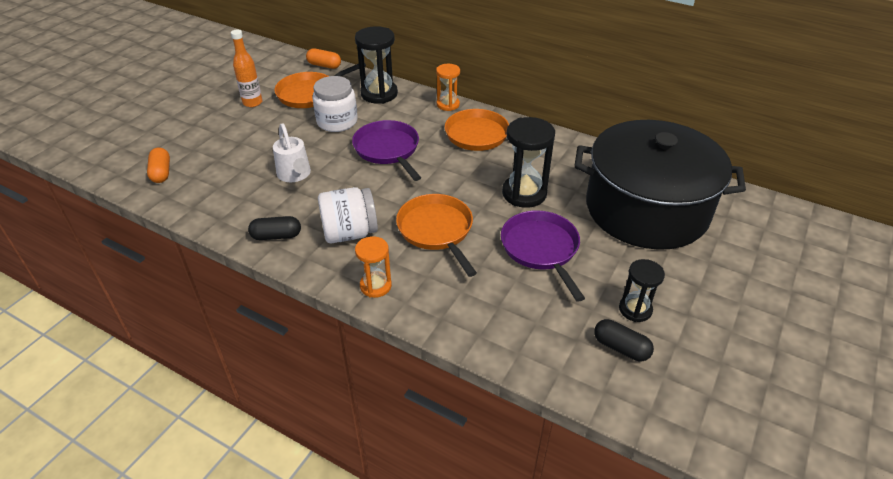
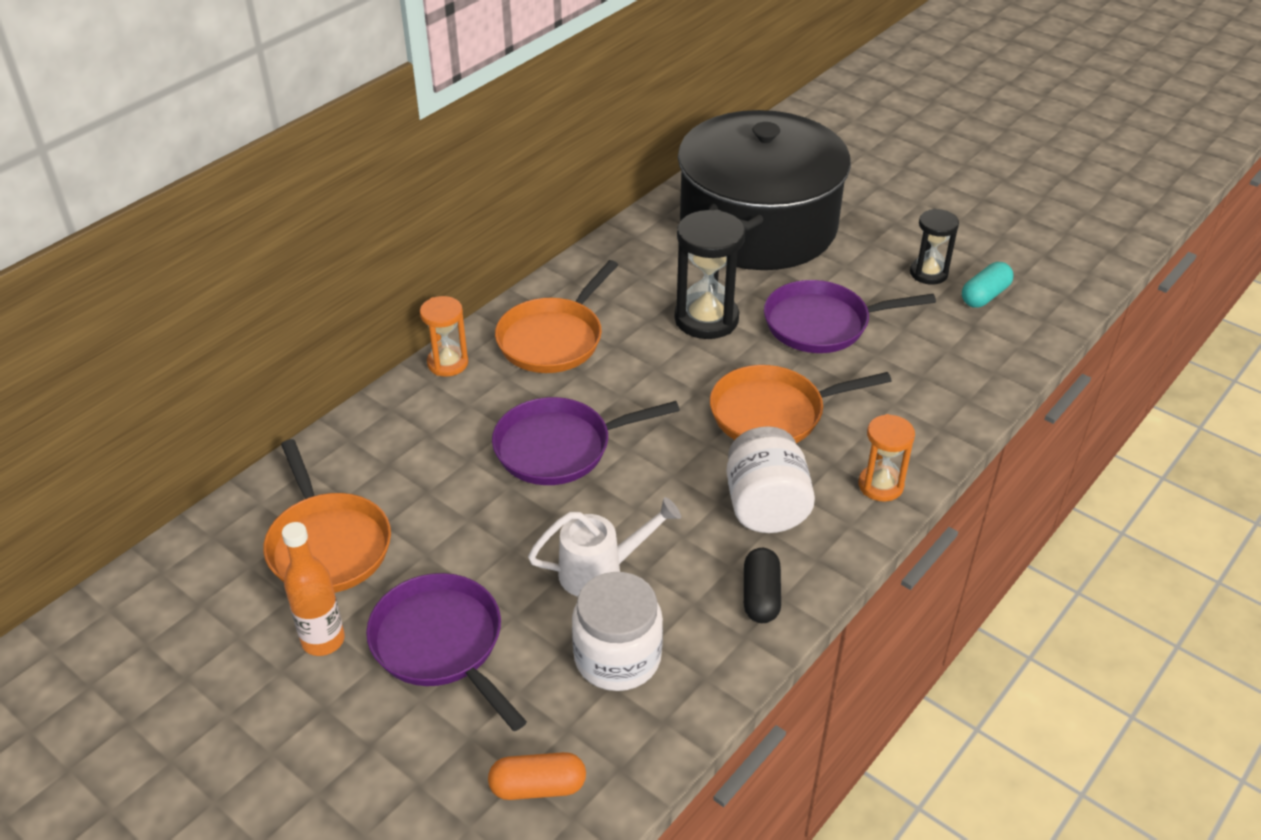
camera: 80 degrees left, 0 degrees up
(248, 133) = (441, 644): none -> purple pan
(324, 65) = (222, 519): orange capsule -> none
(337, 122) = (448, 508): white jar -> white jar (617, 657)
(379, 94) = (374, 445): black hourglass -> none
(620, 348) = (984, 296): black capsule -> turquoise capsule

